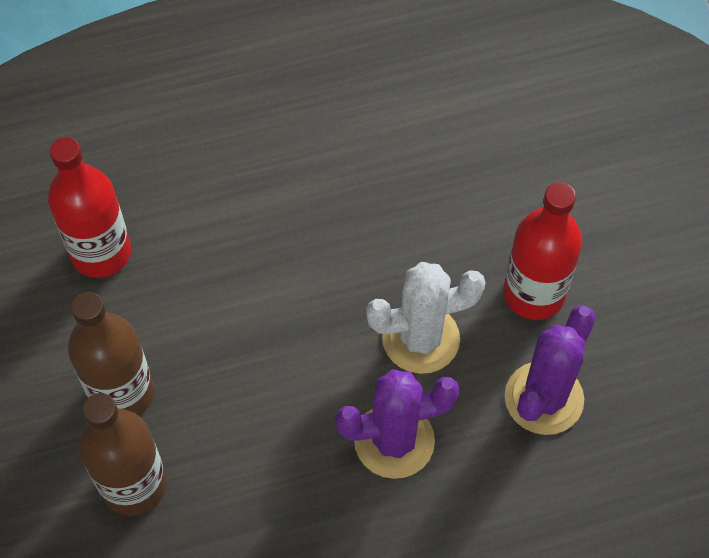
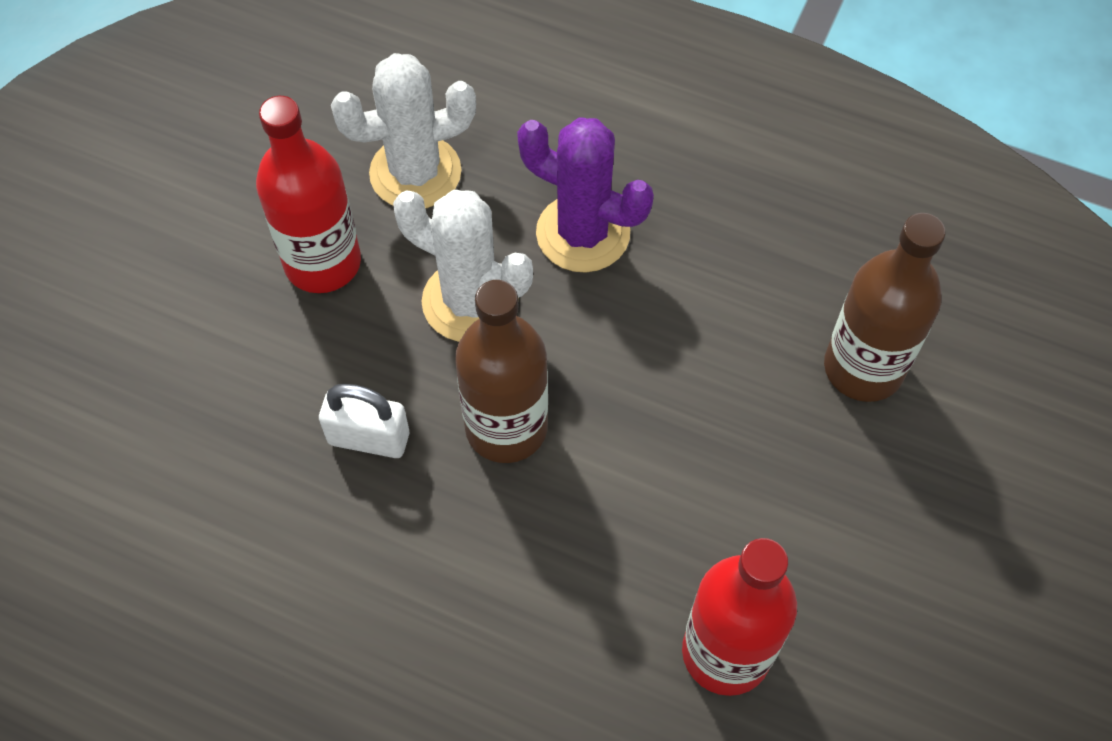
camera: 140 degrees left, 0 degrees up
(122, 394) = (814, 466): brown bottle -> brown bottle (506, 427)
(398, 218) = (369, 438): none -> white padlock
(544, 398) = (415, 173): purple cactus -> white cactus

